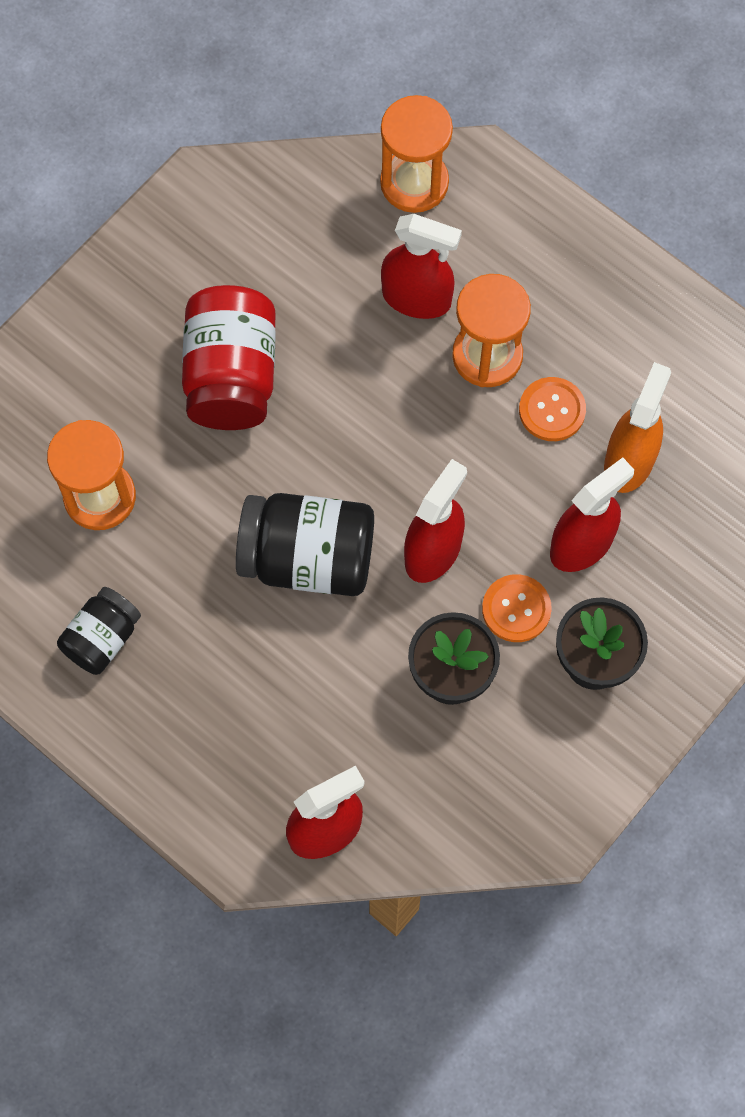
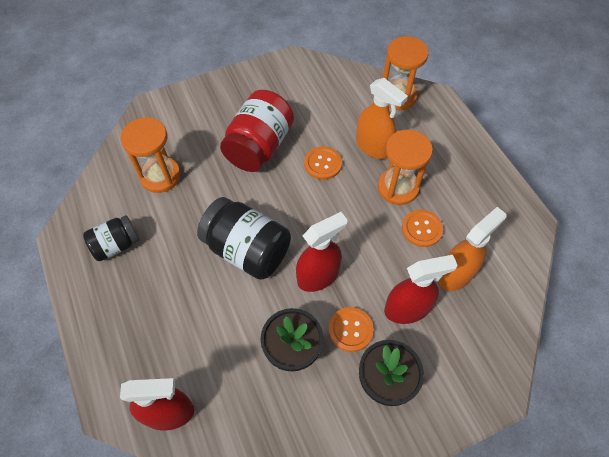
camera: 25 degrees right, 10 degrees down
(350, 363) = (323, 164): none -> orange button
(417, 298) = (373, 147): red spray bottle -> orange spray bottle

